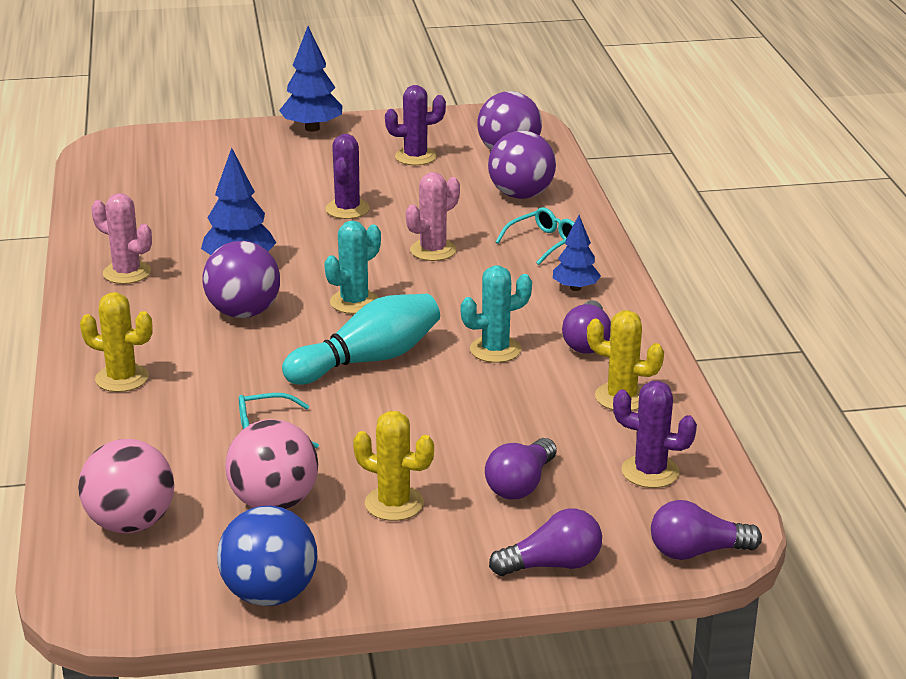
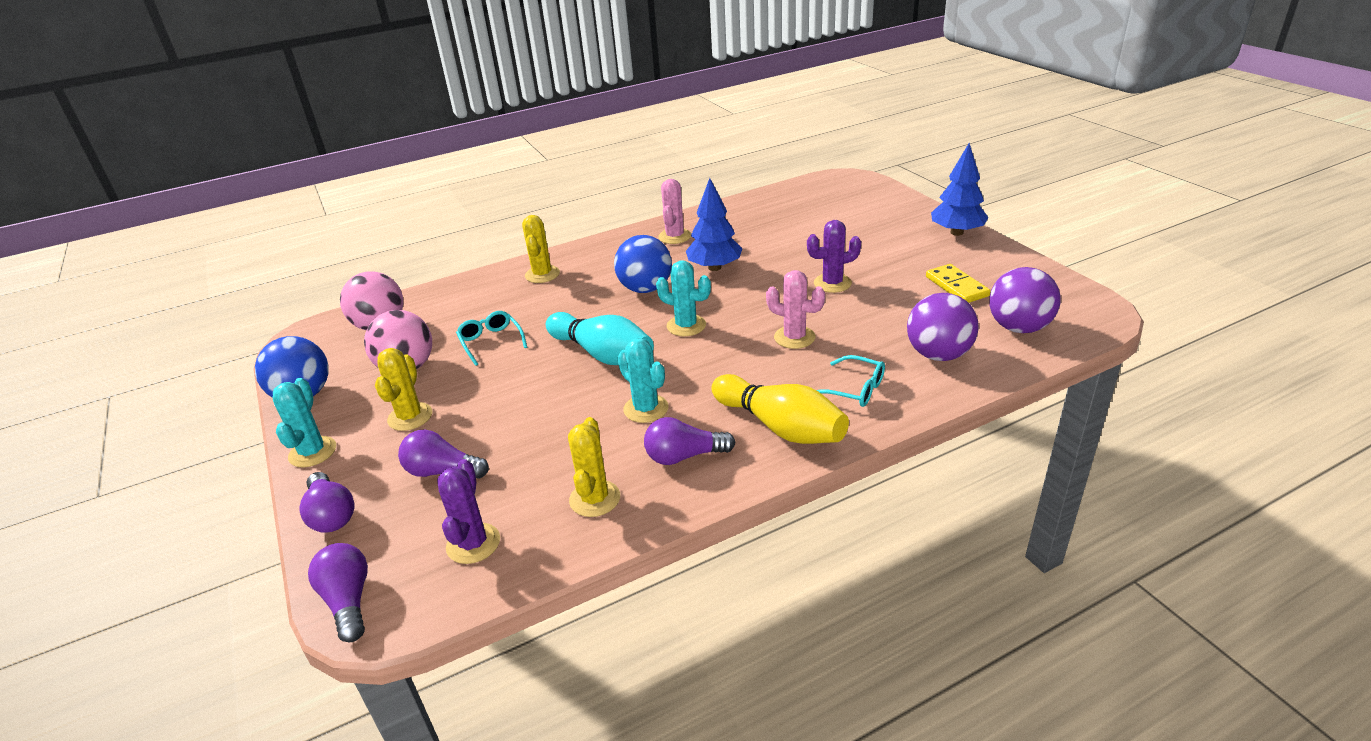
camera: 75 degrees right, 5 degrees up
(243, 312) = (645, 289): purple ball -> blue ball
(415, 157) = (957, 286): purple cactus -> yellow domino
(417, 582) = (312, 452): none -> turquoise cactus
(575, 288) = (780, 427): blue tree -> yellow bowling pin

